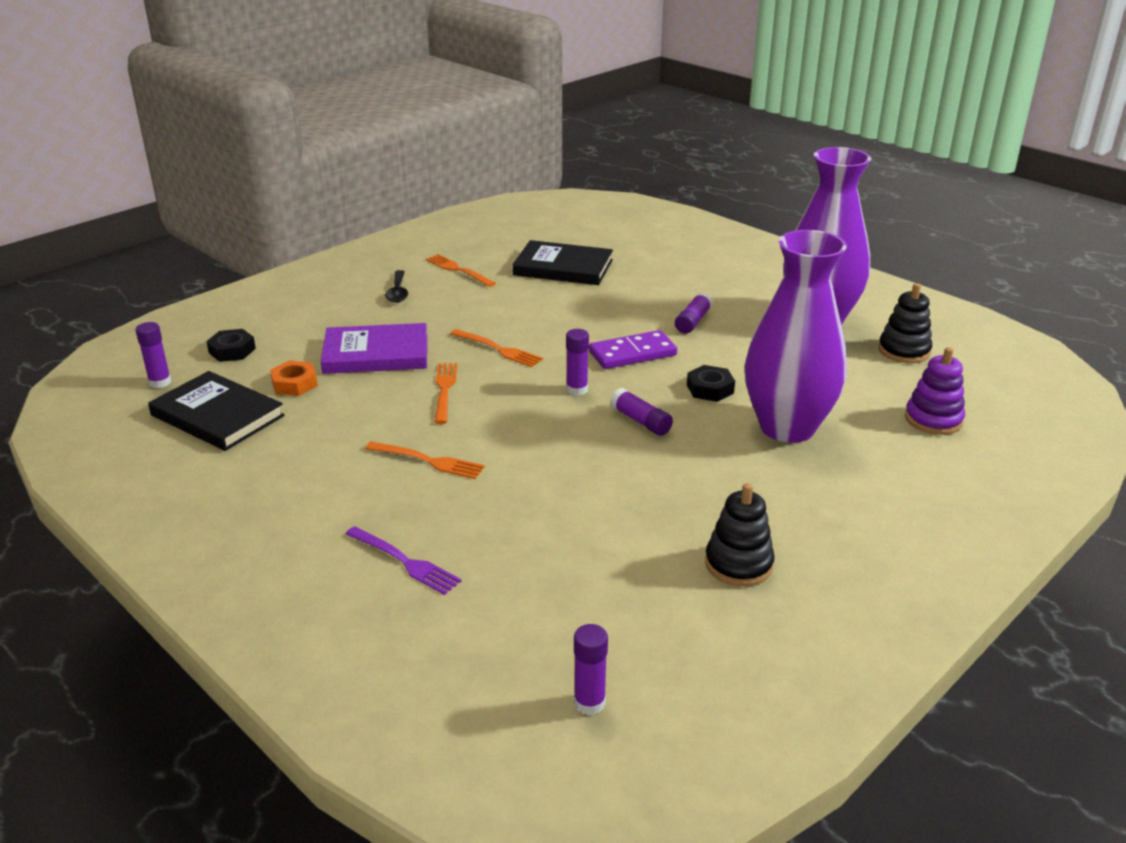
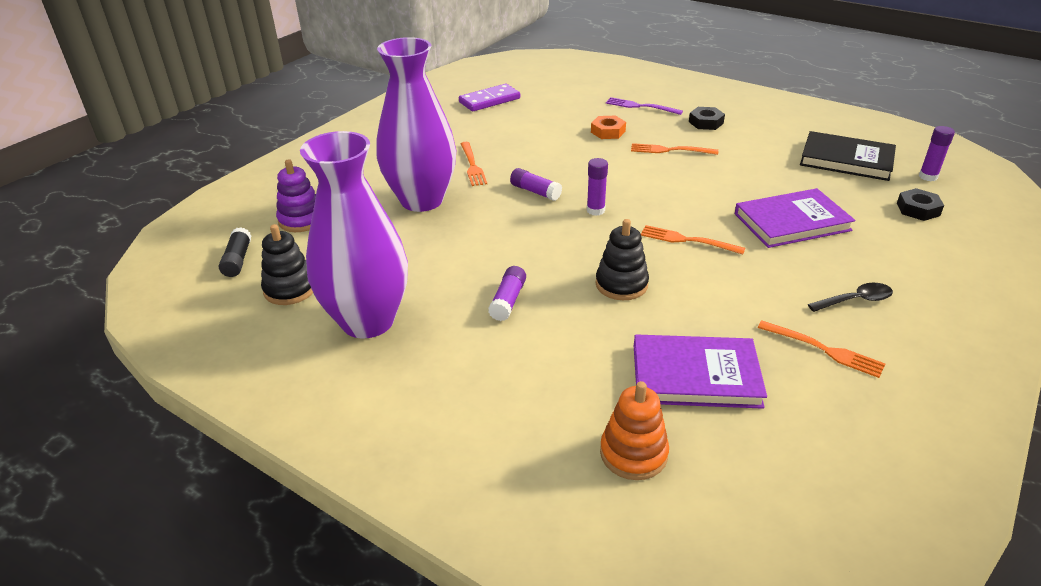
camera: 170 degrees right, 5 degrees up
(294, 384) = (824, 188): orange nut -> orange nut (608, 132)
(398, 292) = (855, 300): black spoon -> black spoon turned 90 degrees clockwise
(444, 390) = (702, 197): orange fork -> orange fork (472, 166)
(563, 267) = (695, 375): black book -> purple book
(589, 703) = (525, 77): purple glue stick -> none
(626, 243) = (633, 453): none -> orange stacking toy
(632, 354) = (560, 251): purple domino -> purple domino (489, 100)
(710, 389) = (484, 224): black nut -> black nut (706, 122)
(738, 564) = (461, 124): black stacking toy -> black stacking toy (621, 284)
(979, 383) = (238, 260): none -> black glue stick

